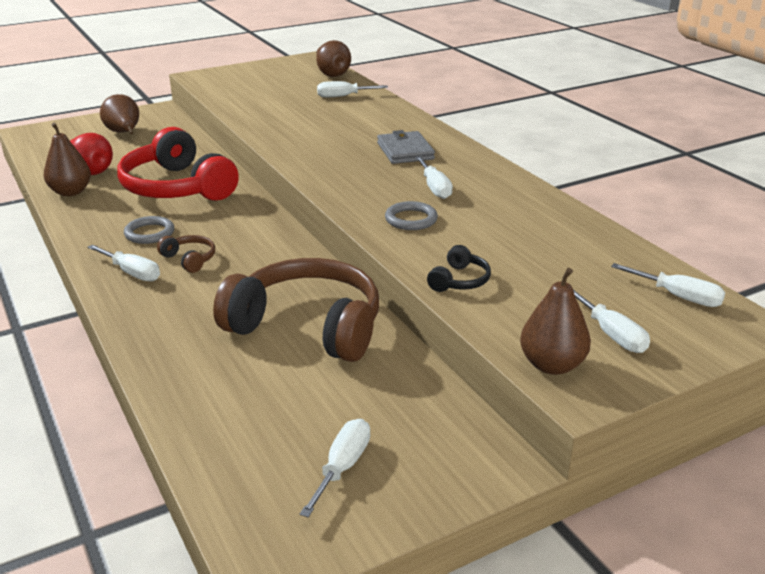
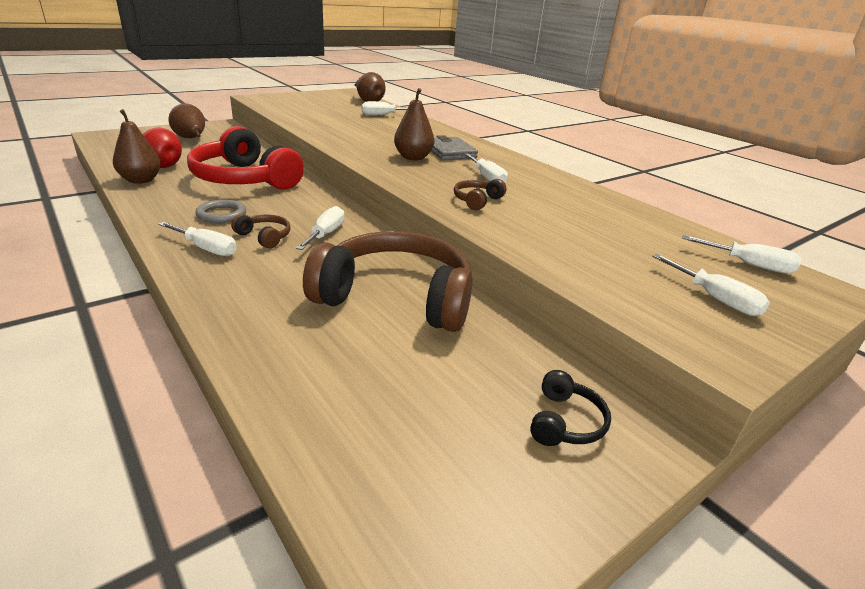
camera: 10 degrees left, 0 degrees up
(342, 467) = (481, 453): white screwdriver -> white screwdriver (326, 234)
(411, 219) = (477, 201): grey ring -> brown headphones
(459, 280) = (546, 251): black headphones -> black headphones (565, 422)
(552, 365) = (680, 330): brown pear -> brown pear (413, 158)

